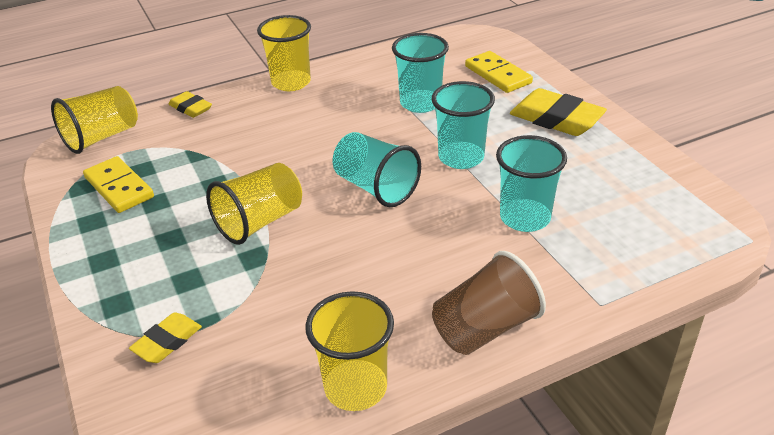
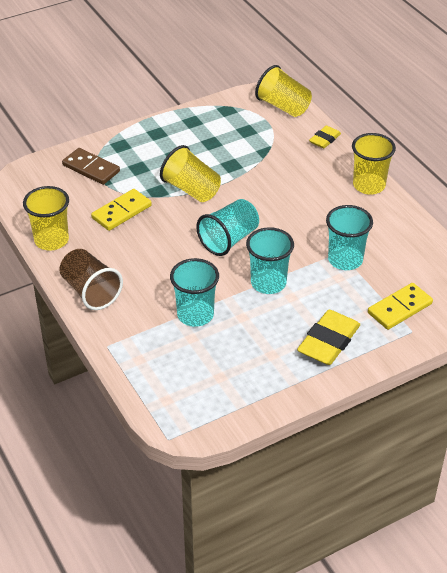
camera: 85 degrees right, 5 degrees up
(119, 187) = (226, 125): yellow domino -> yellow domino (121, 212)
(167, 341) = (91, 168): yellow eraser -> brown domino

